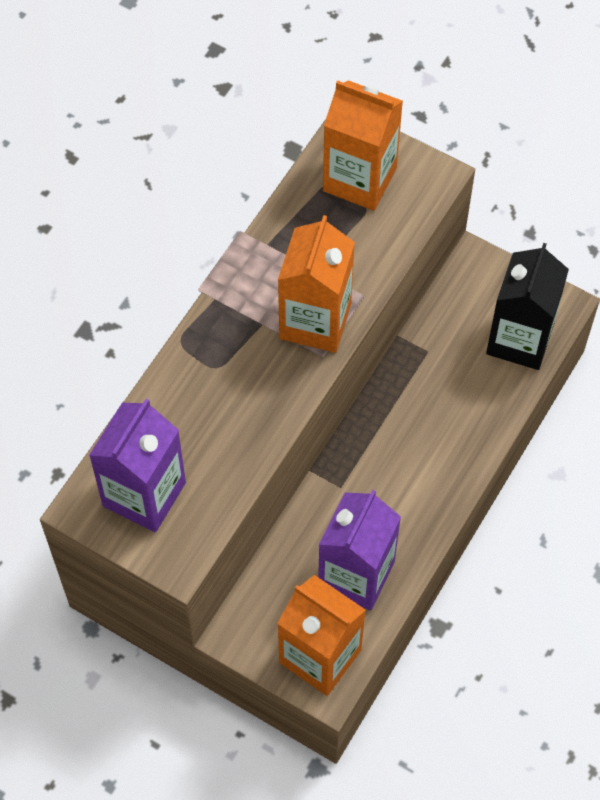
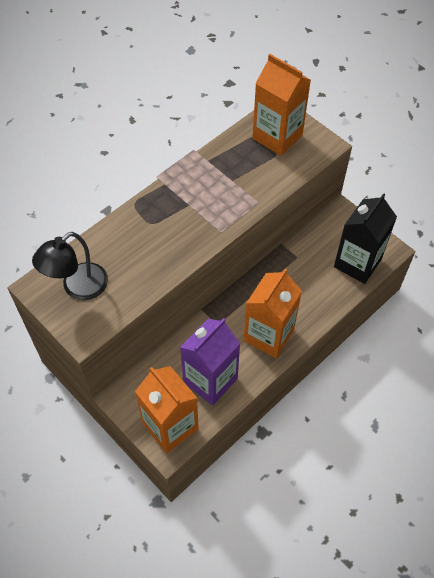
camera: 15 degrees right, 5 degrees down
(144, 494) = (78, 288): purple carton -> black lamp
(315, 321) = (223, 210): orange carton -> orange carton (268, 335)

